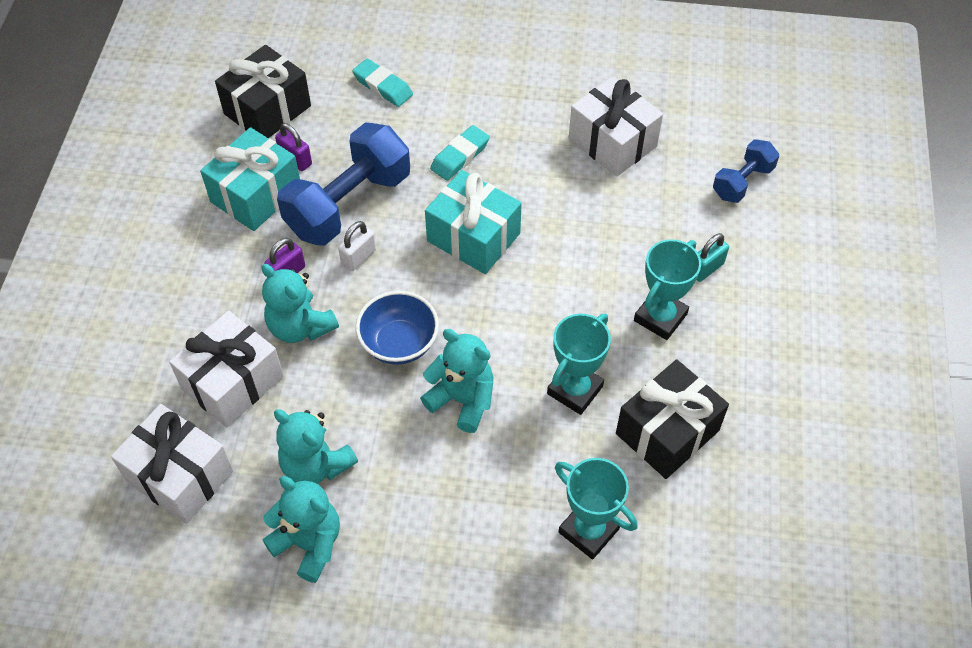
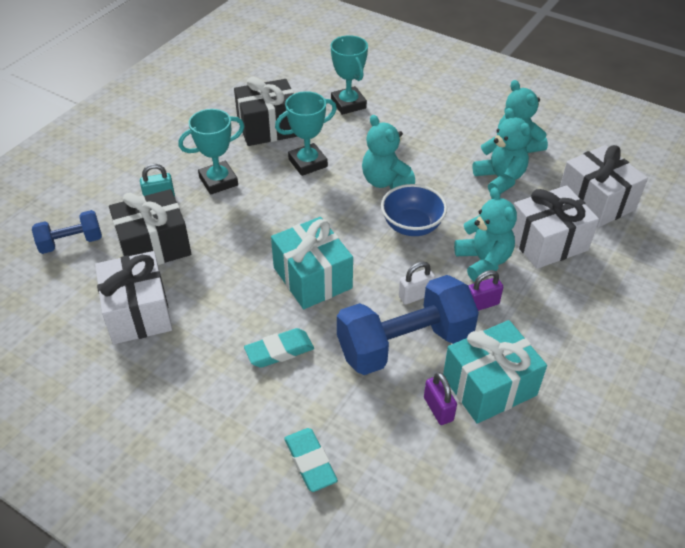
camera: 155 degrees left, 10 degrees down
(267, 110) = (449, 483): black gift -> black gift (154, 246)

